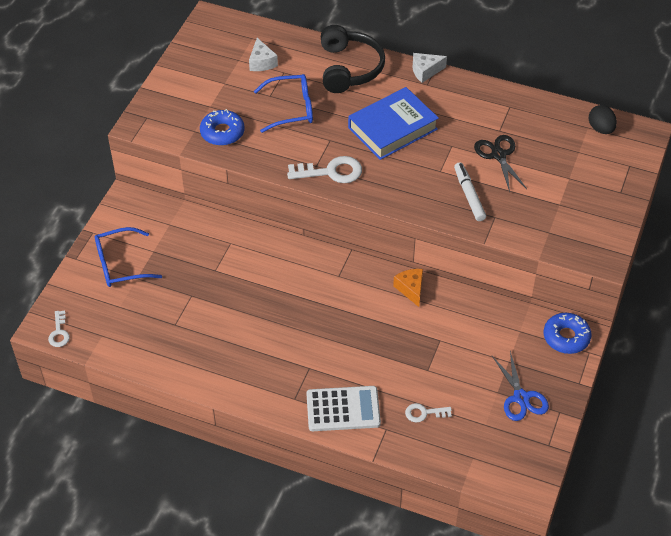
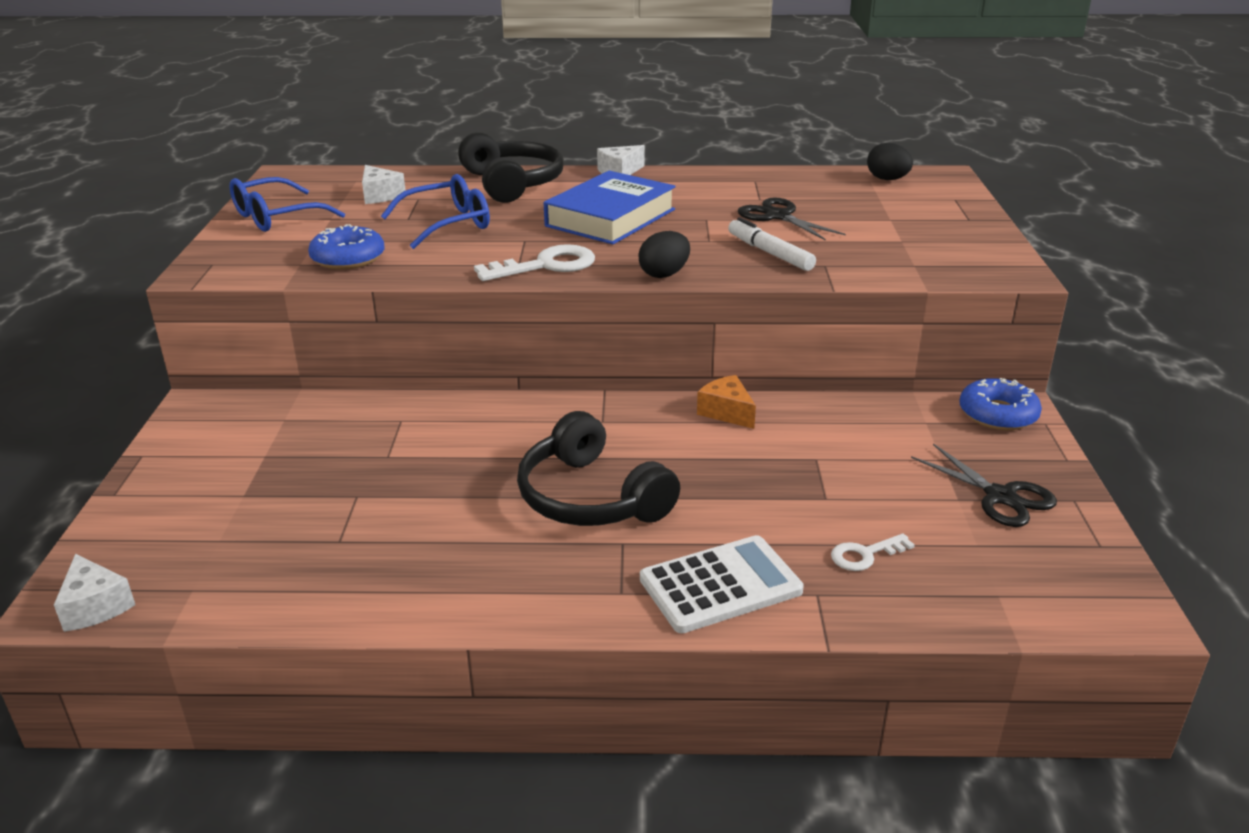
camera: 20 degrees left, 20 degrees down
(59, 332) = (95, 606): white key -> white cheese
(120, 264) = (206, 484): blue glasses -> blue glasses (276, 217)
(306, 332) = (590, 498): none -> black headphones
(395, 200) = (664, 274): none -> black egg
(521, 397) = (1000, 496): blue scissors -> black scissors

